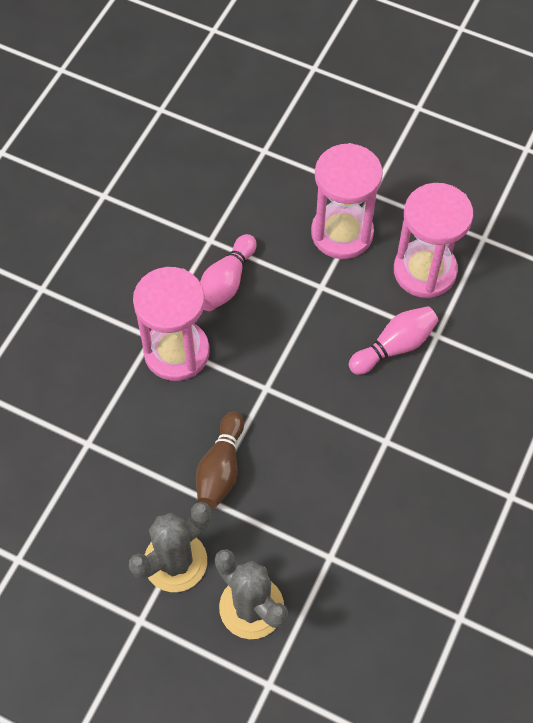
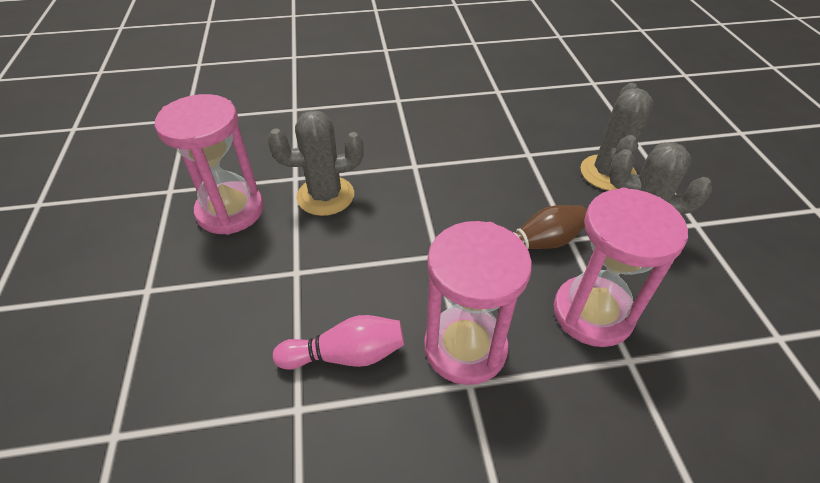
camera: 125 degrees left, 15 degrees down
(342, 233) = (217, 288): pink hourglass -> pink hourglass (592, 313)
(394, 346) = (325, 196): pink bowling pin -> grey cactus

